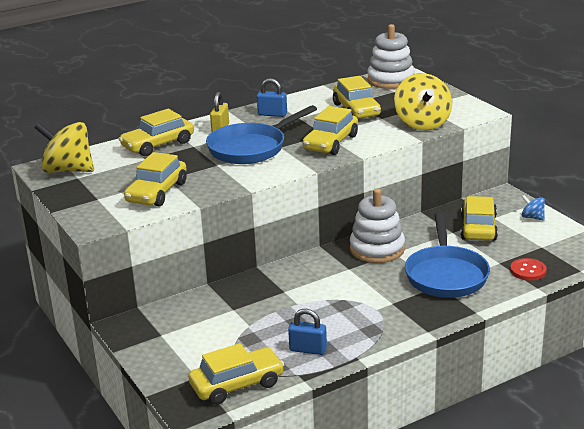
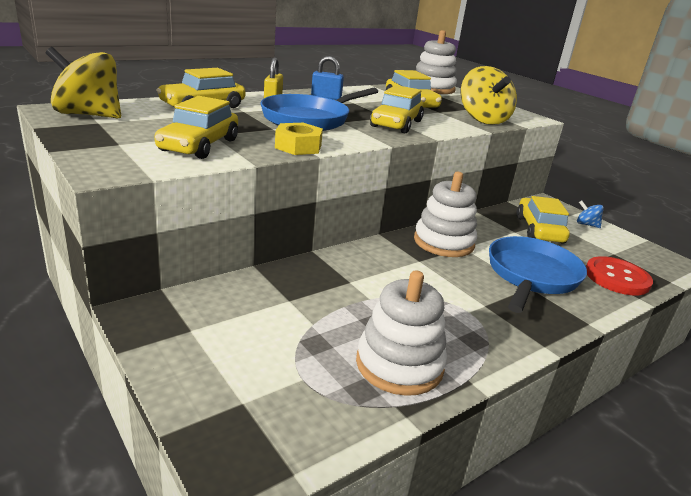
camera: 10 degrees left, 0 degrees up
(235, 183) = (298, 146): none -> yellow nut
(237, 384) = (306, 420): yellow car -> none
(308, 349) = (399, 364): blue padlock -> white stacking toy
(446, 275) = (531, 276): blue pan -> blue pan turned 150 degrees counterclockwise
(528, 271) = (617, 278): red button -> red button, size x1.55

